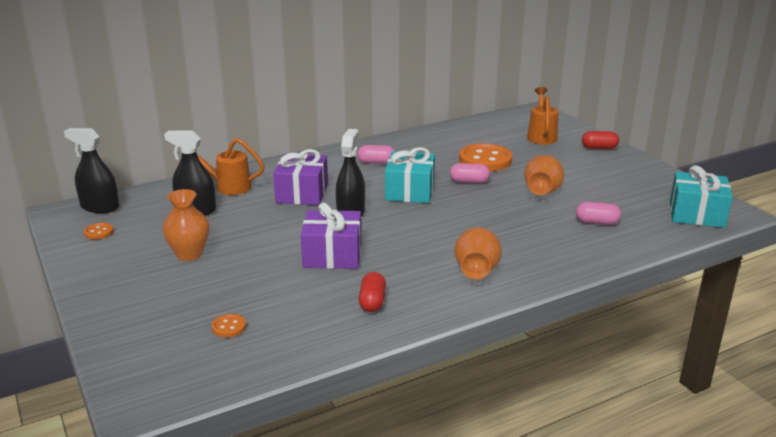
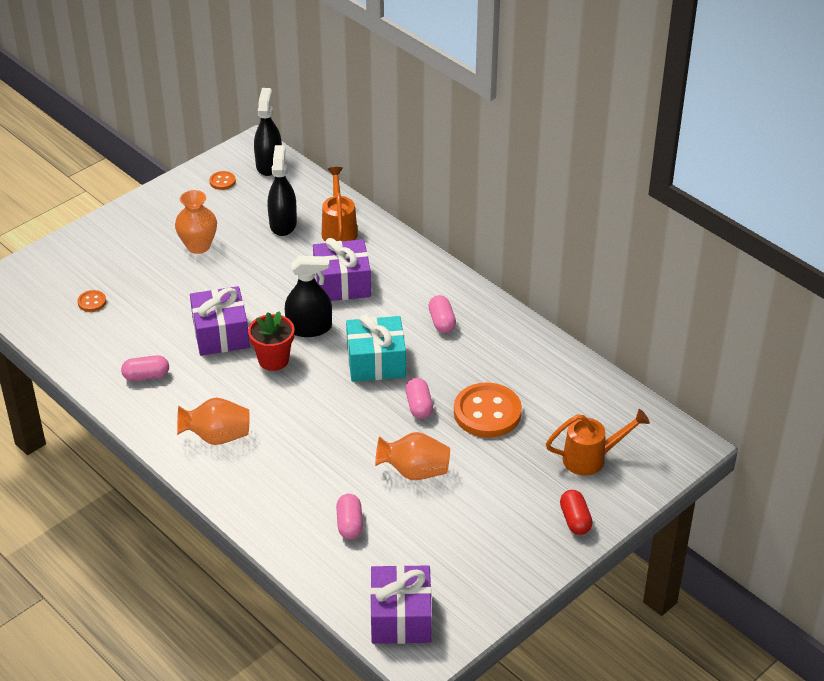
camera: 75 degrees right, 15 degrees up
(372, 302) = (146, 376): red capsule -> pink capsule
(384, 233) = (273, 360): none -> red flower pot
(696, 214) = (401, 617): turquoise gift -> purple gift

